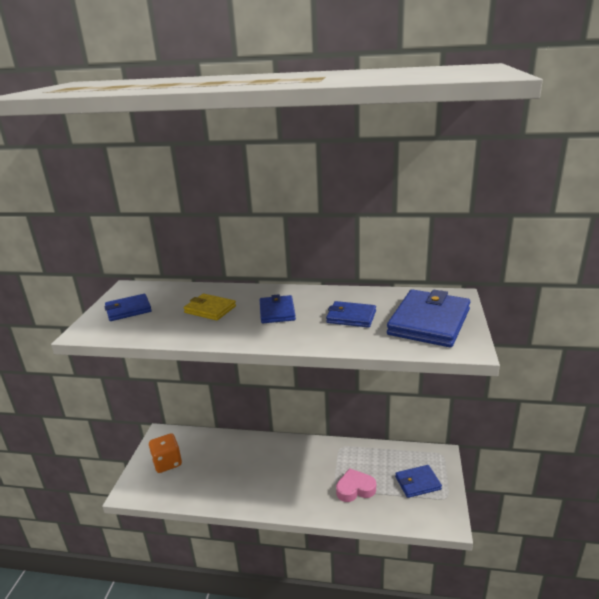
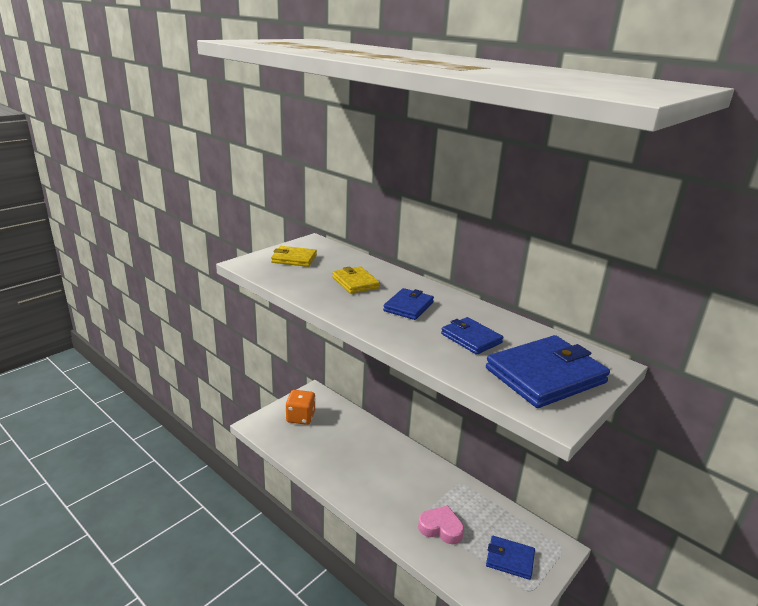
camera: 30 degrees right, 0 degrees up
(128, 310) = (294, 259): blue wallet -> yellow wallet

